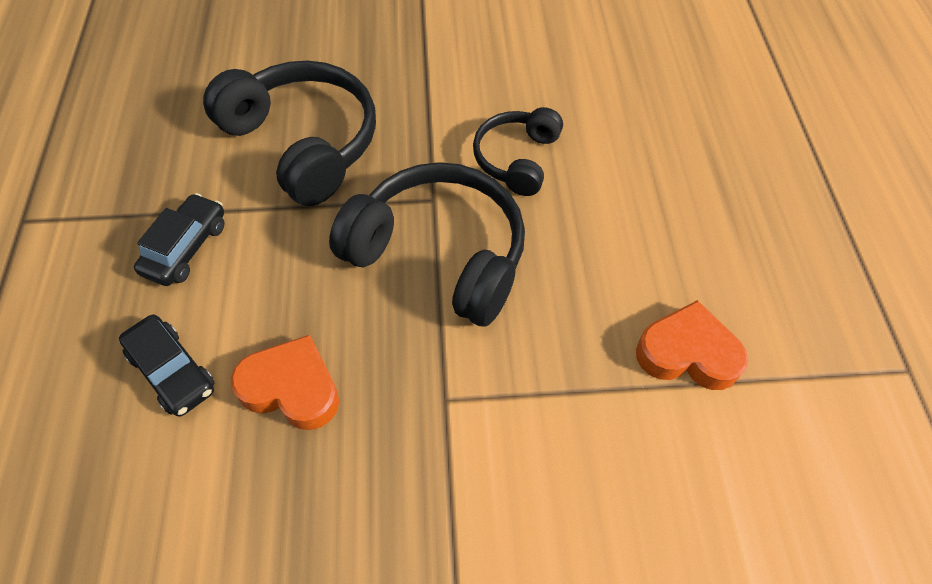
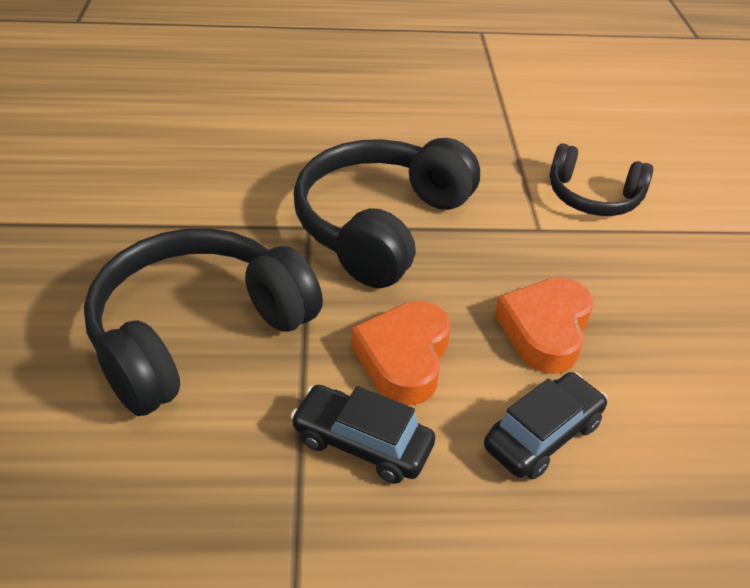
camera: 90 degrees left, 15 degrees down
(516, 159) = (263, 169): black headphones -> black headphones (593, 197)
(687, 353) = (478, 107): orange heart -> orange heart (404, 358)

